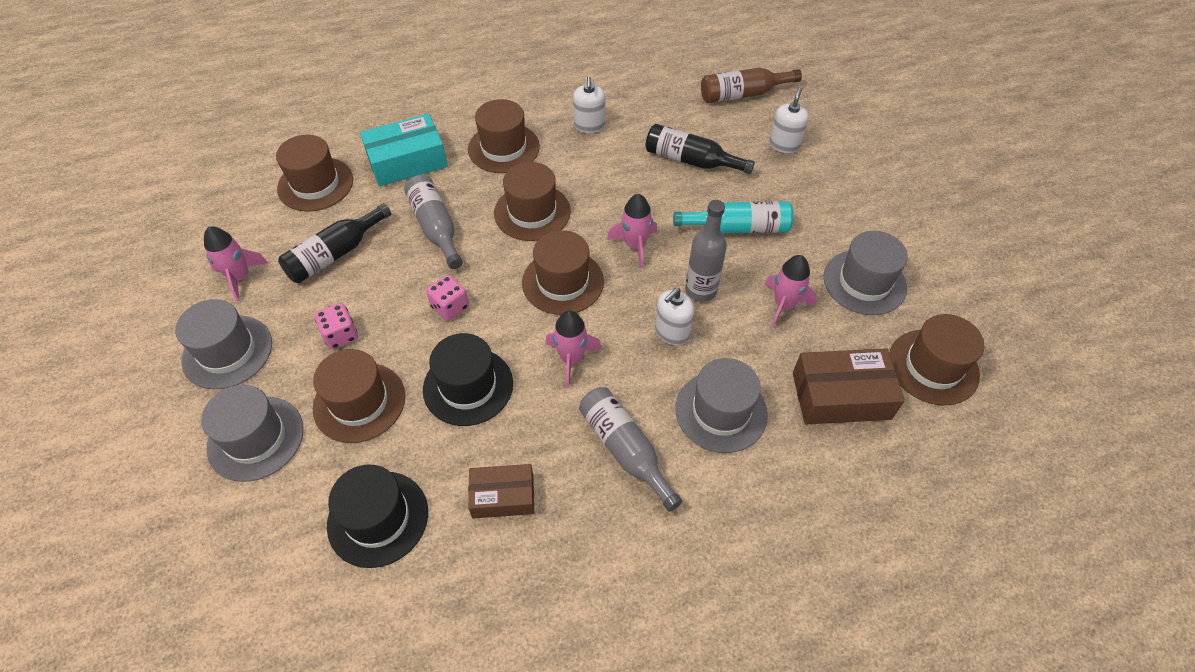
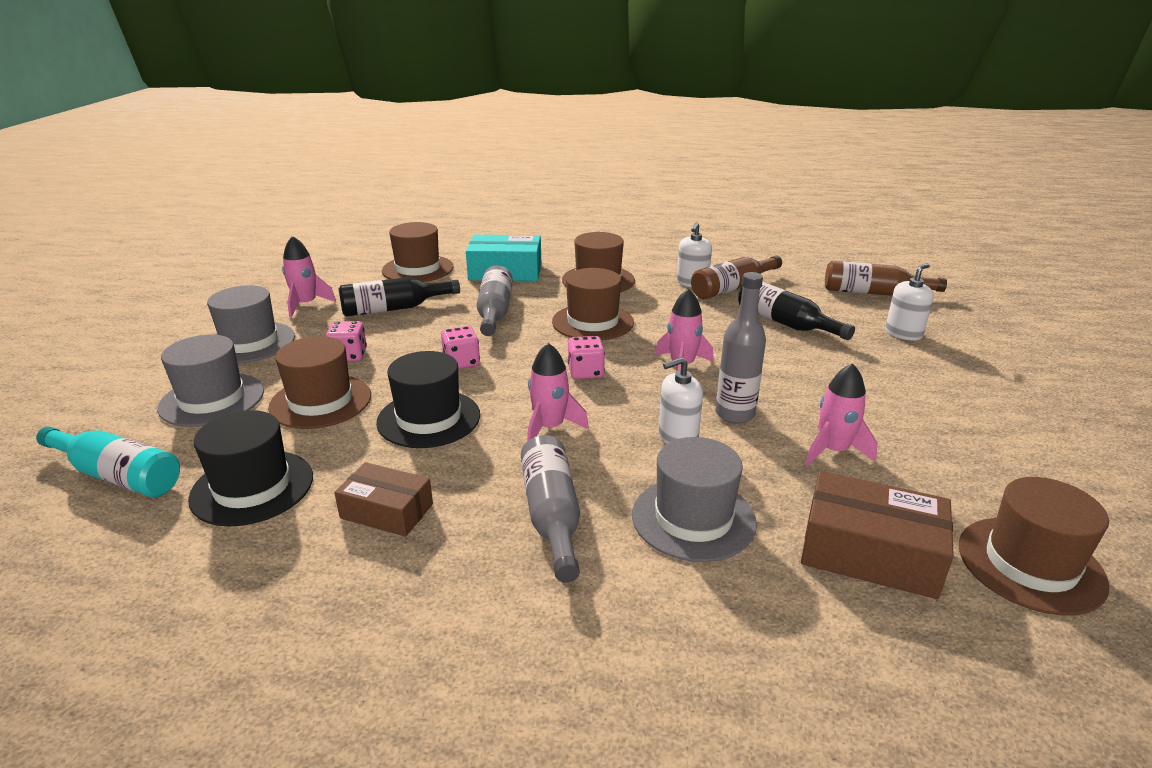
camera: 25 degrees right, 25 degrees down
(563, 282) = (585, 372): brown hat -> pink dice
(627, 123) = (732, 288): none -> brown bottle
(738, 227) = (811, 379): turquoise bottle -> turquoise bottle (118, 475)
(864, 282) = (957, 458): grey hat -> none

